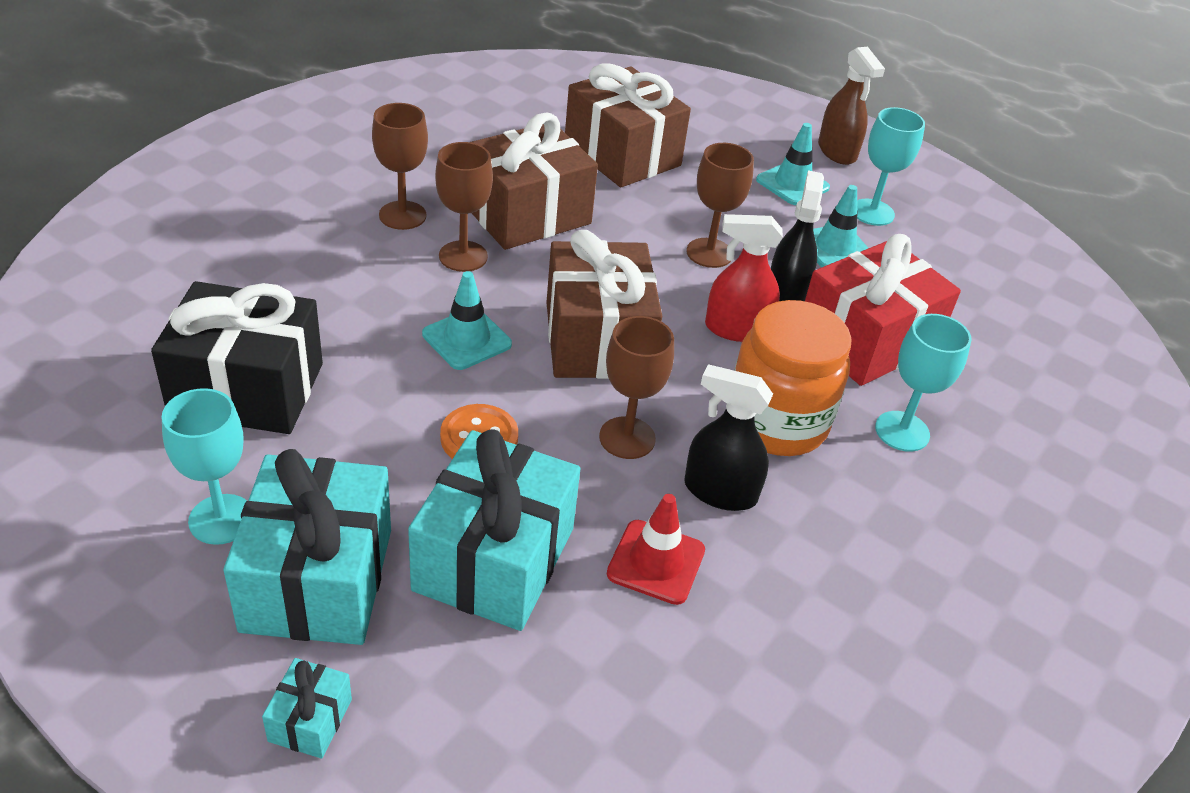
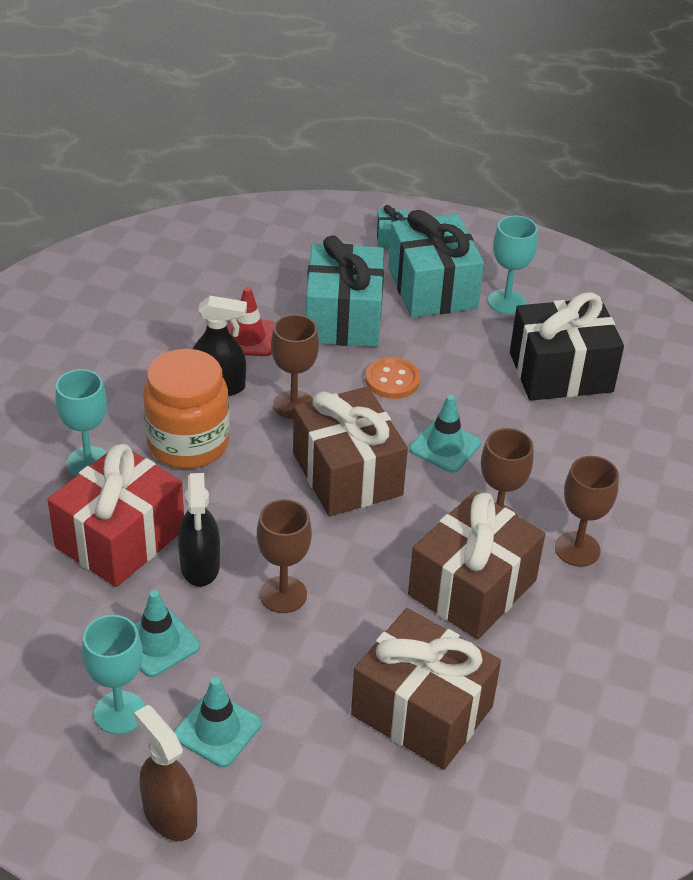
camera: 165 degrees right, 0 degrees up
(736, 329) = (237, 517): red spray bottle -> none

